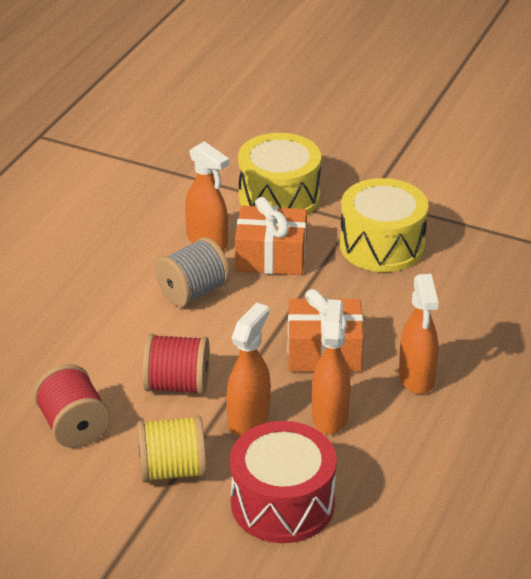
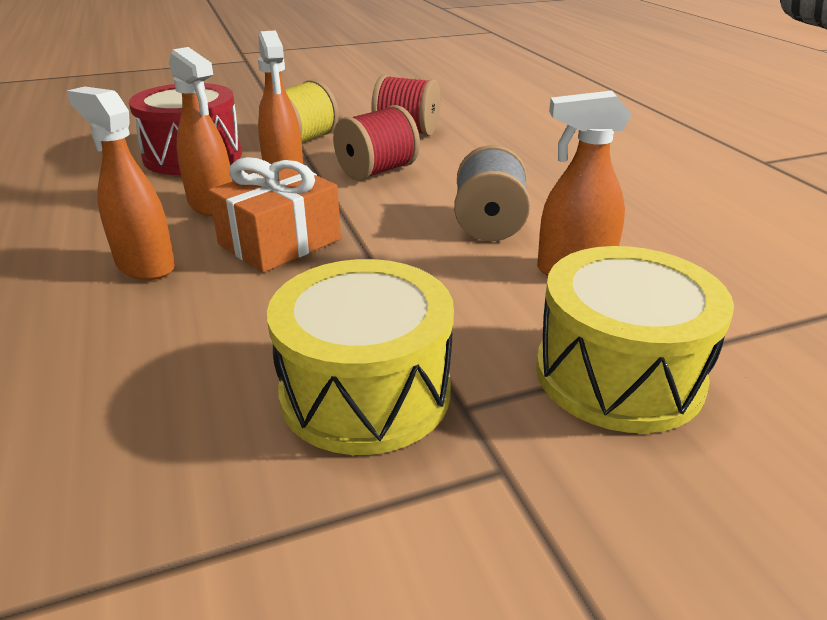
camera: 135 degrees right, 5 degrees down
(271, 257) = (480, 293): orange gift -> none

